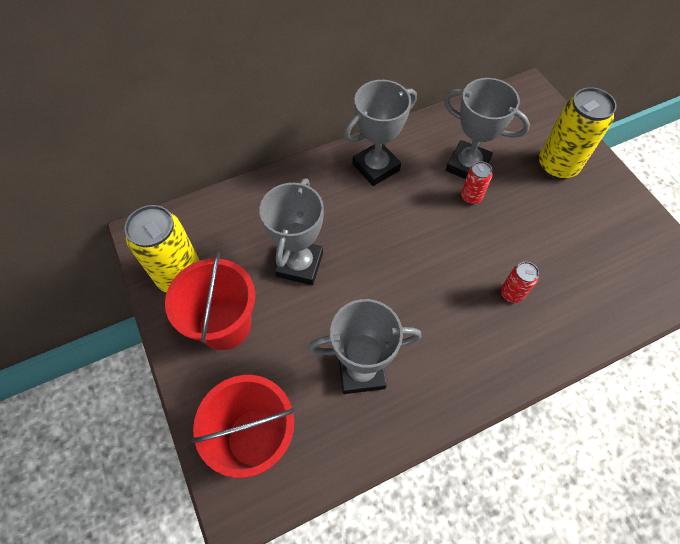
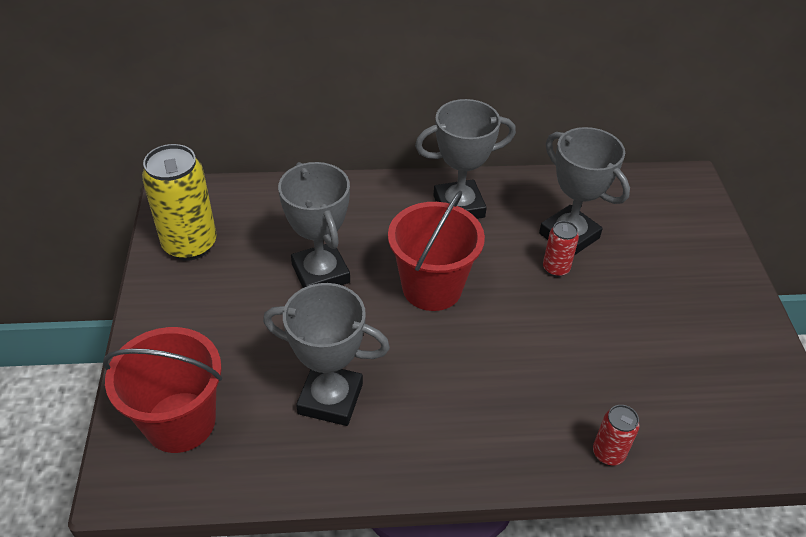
camera: 20 degrees right, 15 degrees down
(225, 324) = (209, 304): red bucket -> red bucket (432, 287)
(299, 264) = (320, 273): grey trophy -> grey trophy turned 60 degrees counterclockwise
(511, 293) = (552, 382): red can -> red can (608, 453)
(557, 166) = (683, 269): yellow can -> none

